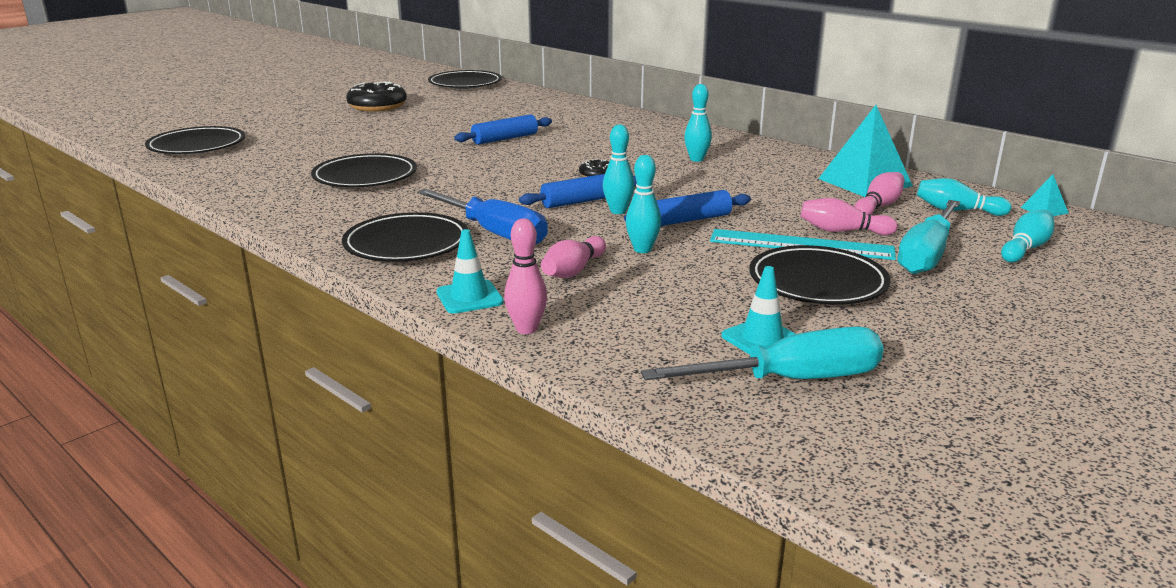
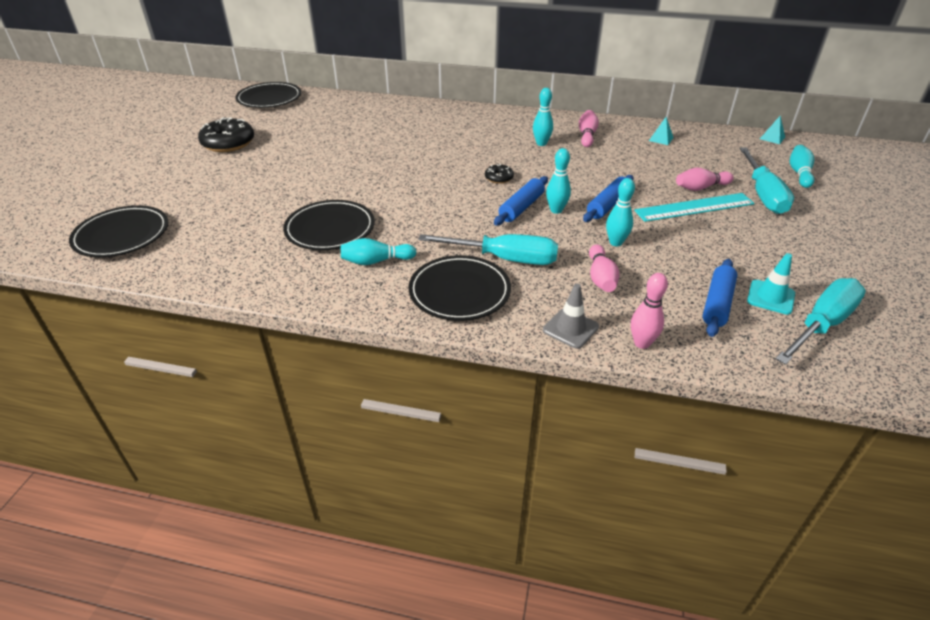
camera: 30 degrees left, 15 degrees up
(469, 297) = (570, 328): turquoise traffic cone -> grey traffic cone
(494, 233) = (505, 259): blue screwdriver -> turquoise screwdriver
(505, 139) = (384, 156): blue rolling pin -> blue rolling pin (717, 304)
(817, 282) = (740, 237): black plate -> none
(864, 182) = (661, 139): turquoise pyramid -> turquoise pyramid, size x0.44
(878, 206) = (693, 159): pink bowling pin -> pink bowling pin (587, 135)
(957, 210) = (734, 151): turquoise bowling pin -> turquoise bowling pin (376, 261)

